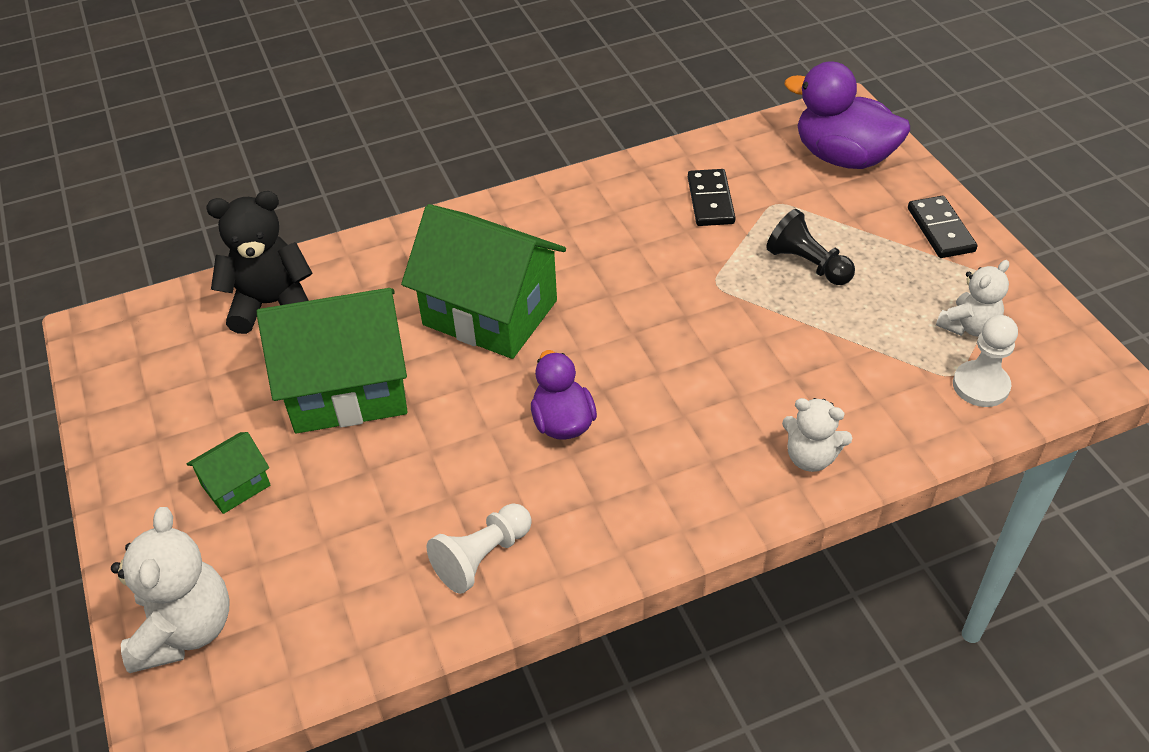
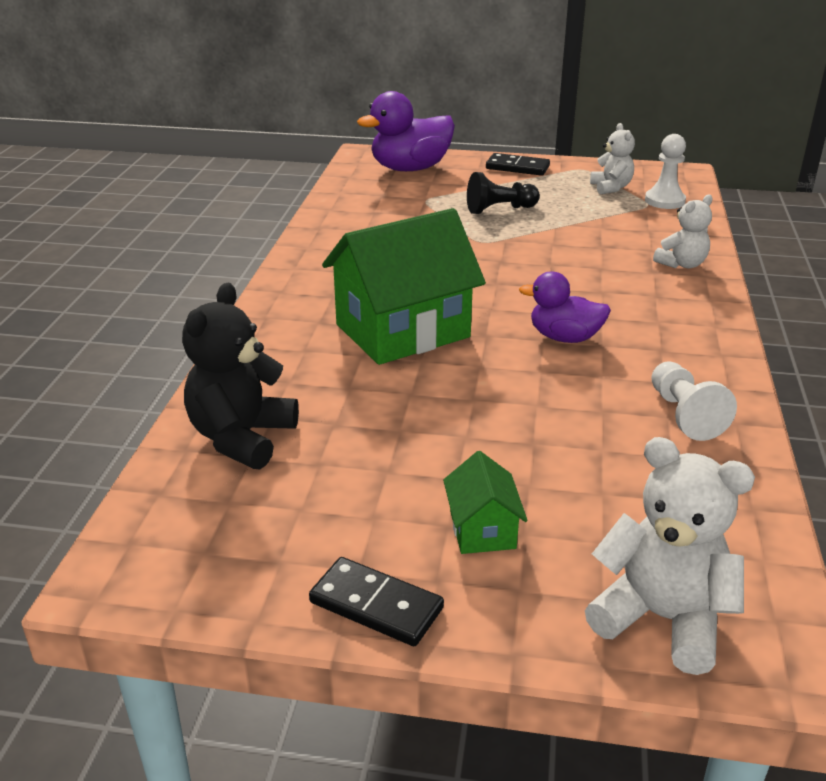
camera: 60 degrees left, 15 degrees down
(348, 388) = (416, 426): green house -> none
(710, 200) = (392, 217): black domino -> black domino (376, 605)

